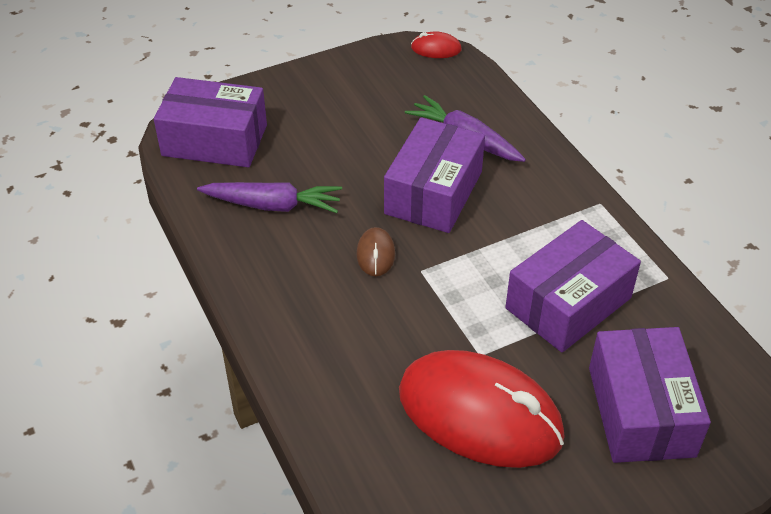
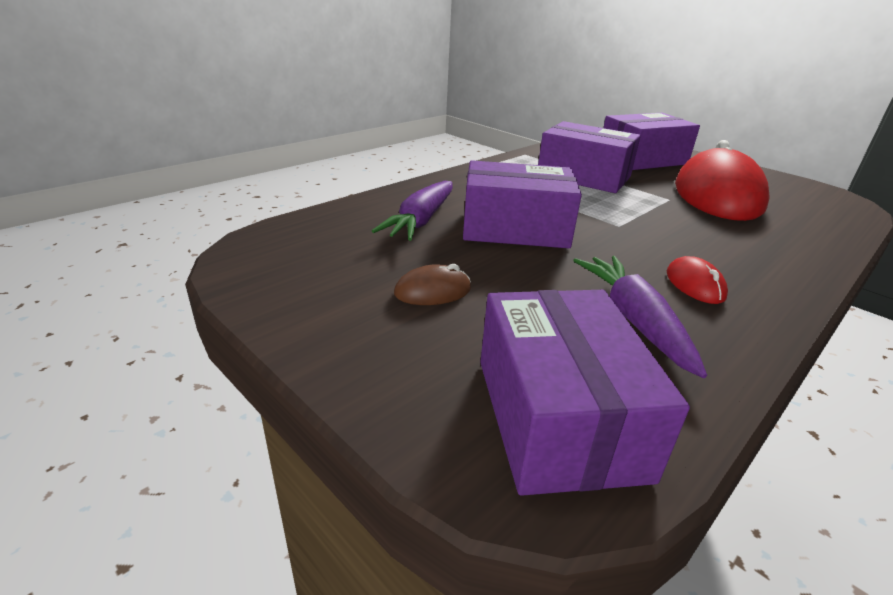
camera: 110 degrees left, 15 degrees down
(375, 254) = (627, 246): brown mouse -> brown mouse (433, 291)
(436, 49) = (243, 250): red mouse -> red mouse (694, 284)

